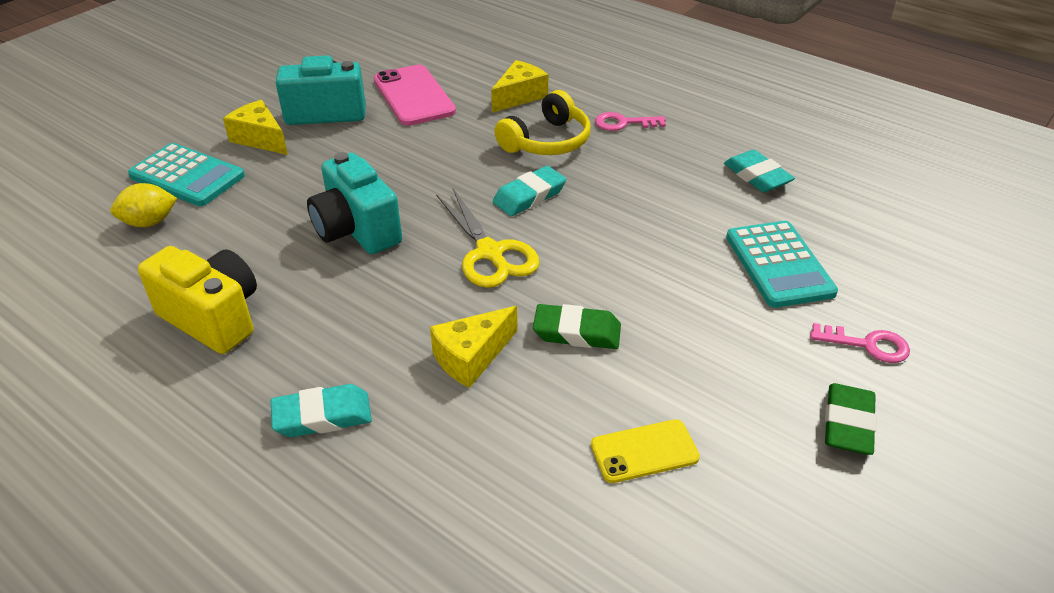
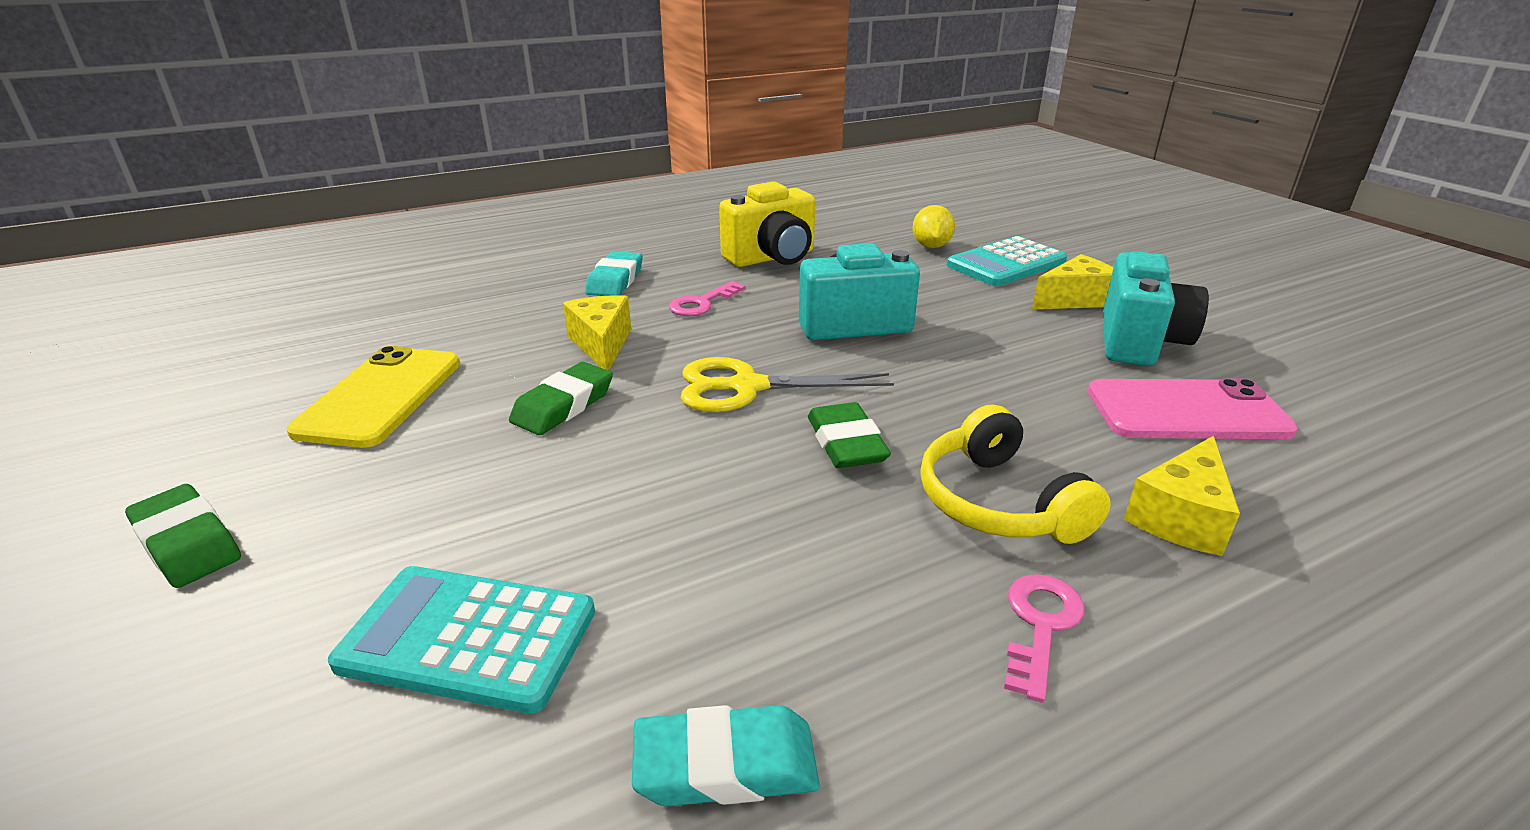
camera: 115 degrees right, 10 degrees down
(519, 96) = (1180, 516): yellow cheese -> yellow cheese turned 60 degrees clockwise
(529, 196) = (846, 443): turquoise eraser -> green eraser
(644, 451) = (381, 396): yellow phone -> yellow phone, size x1.62
(867, 345) = (222, 644): pink key -> pink key (702, 303)

